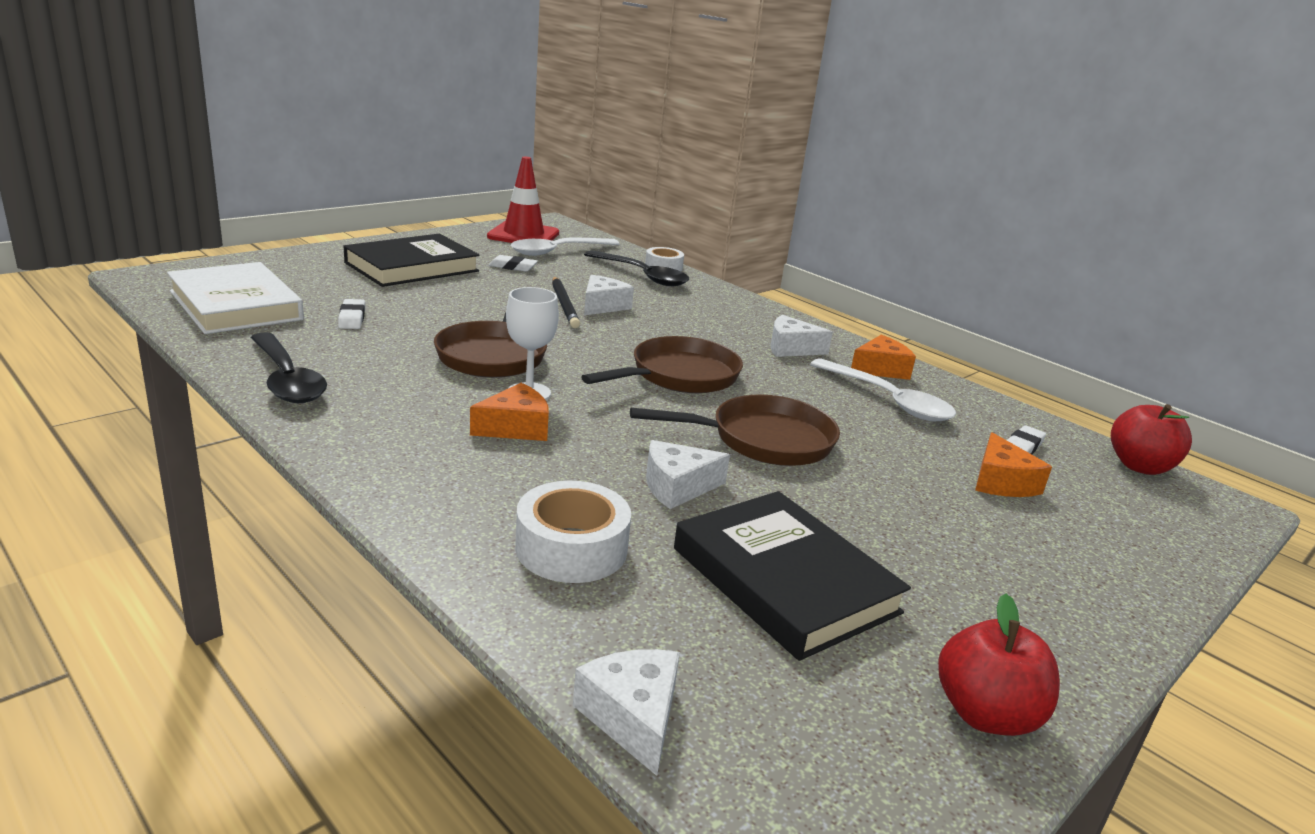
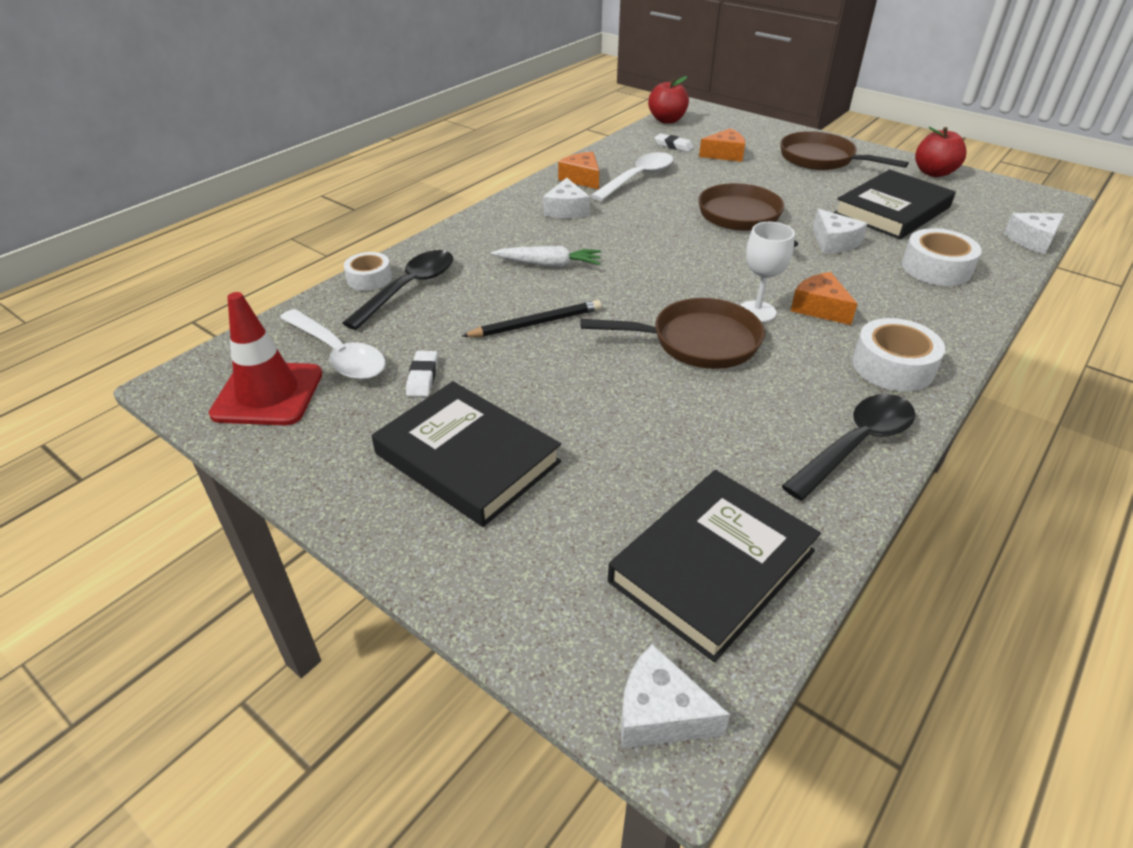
camera: 95 degrees left, 15 degrees up
(236, 305) = (712, 566): white book -> black book
(352, 318) = (678, 453): white eraser -> none
(376, 433) = (892, 366): none -> white tape
(603, 306) = (524, 301): white cheese -> white cheese (660, 713)
(667, 323) = (548, 265): none -> white carrot
(679, 376) = (664, 252): brown pan -> brown pan (821, 159)

